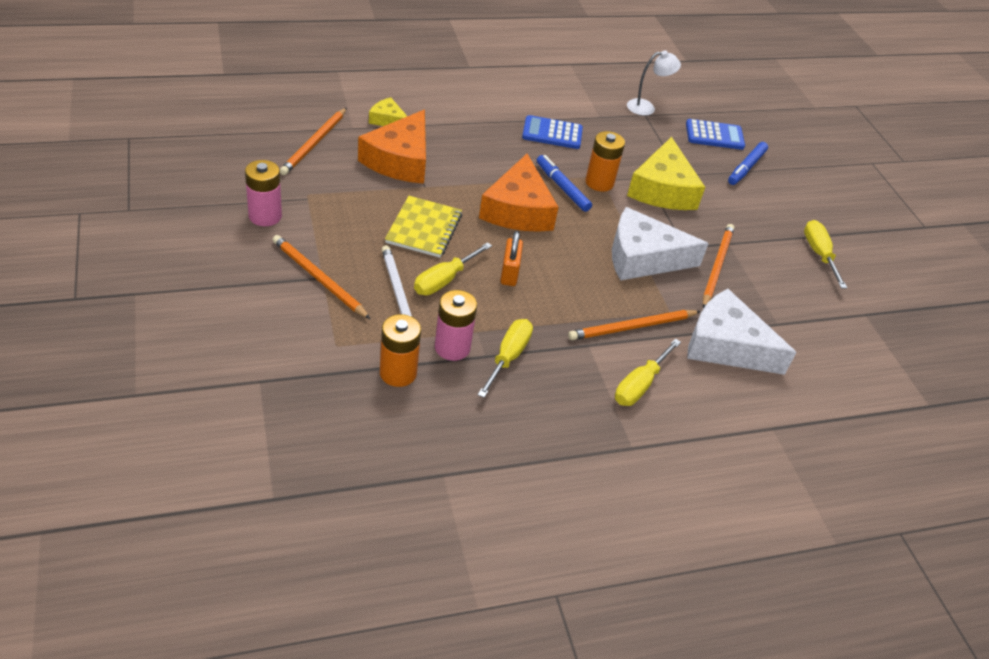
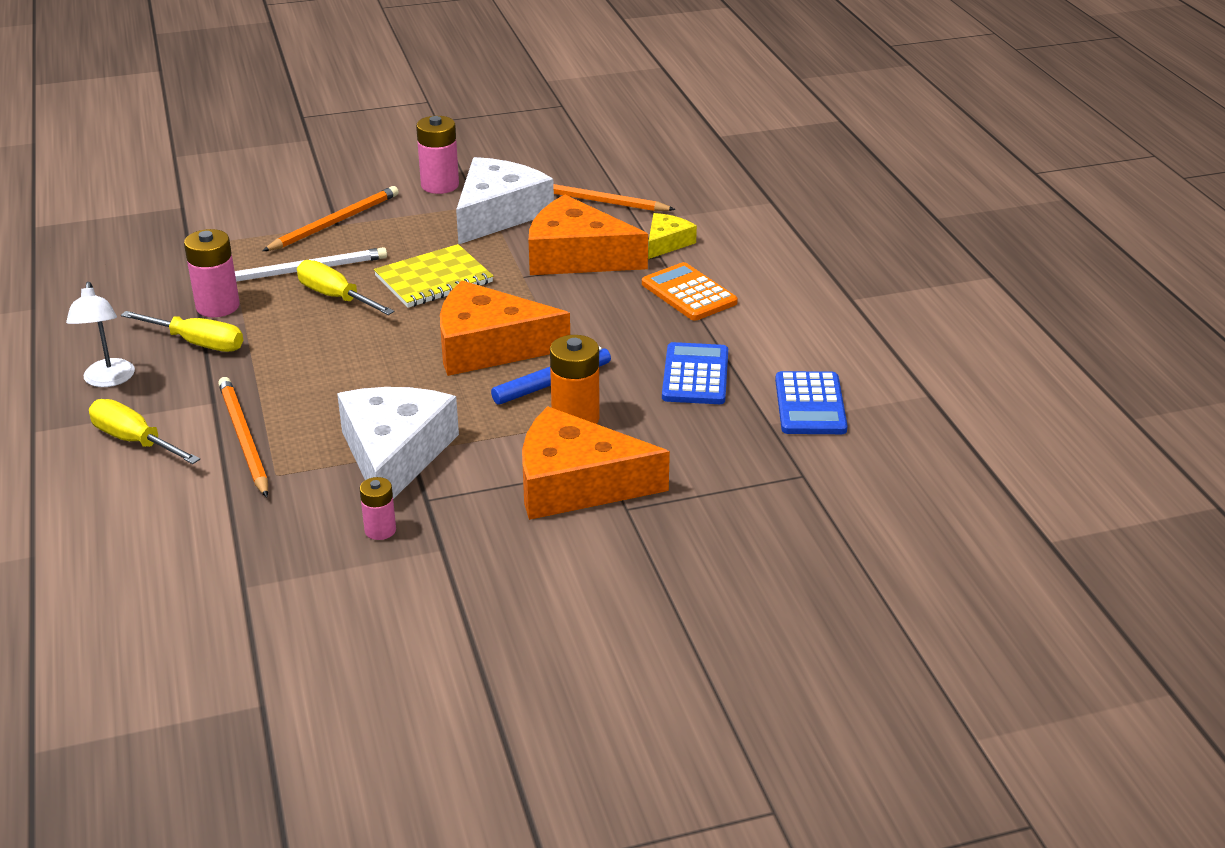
camera: 95 degrees right, 10 degrees down
(398, 373) = (182, 276): orange battery -> none
(424, 228) = (434, 279): yellow notebook -> yellow notebook turned 45 degrees counterclockwise
(457, 121) = (688, 293): none -> orange calculator
(509, 273) = (352, 342): orange padlock -> none
(646, 107) = (829, 478): white lamp -> white lamp (108, 380)
(662, 189) = (576, 484): yellow cheese -> orange cheese
(714, 135) = (773, 559): blue calculator -> blue calculator (810, 405)
(717, 266) = (380, 530): orange pencil -> pink battery
(726, 345) = (199, 525): white cheese -> white cheese (498, 213)
(746, 168) = (677, 593): blue marker -> none
(819, 254) = (425, 664): yellow screwdriver -> none

